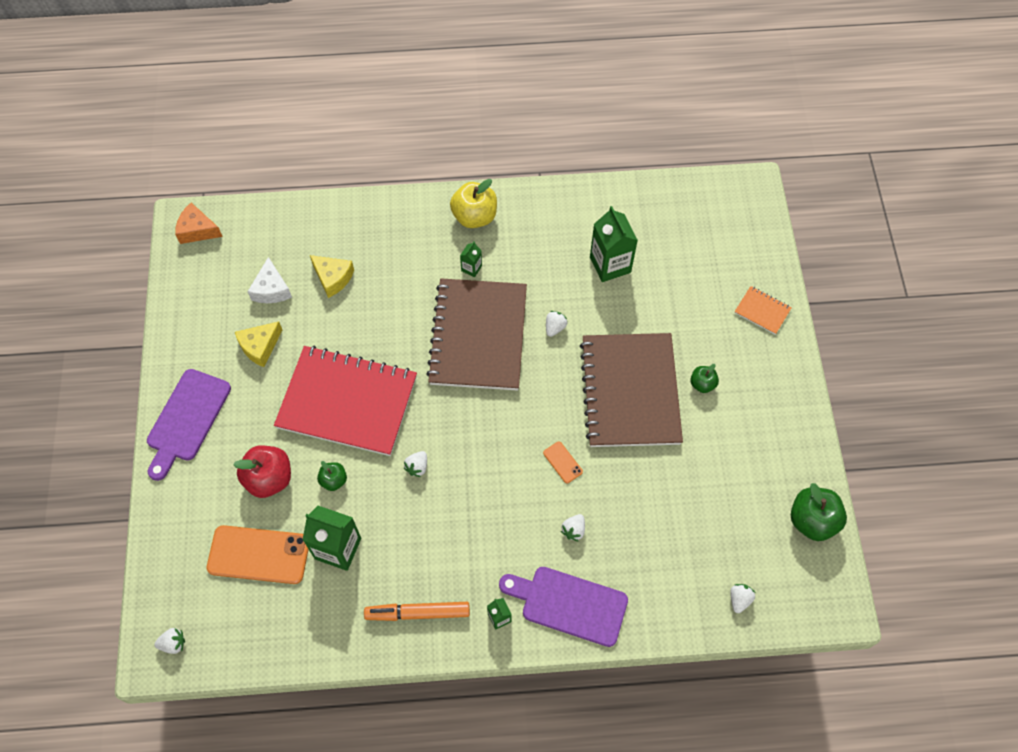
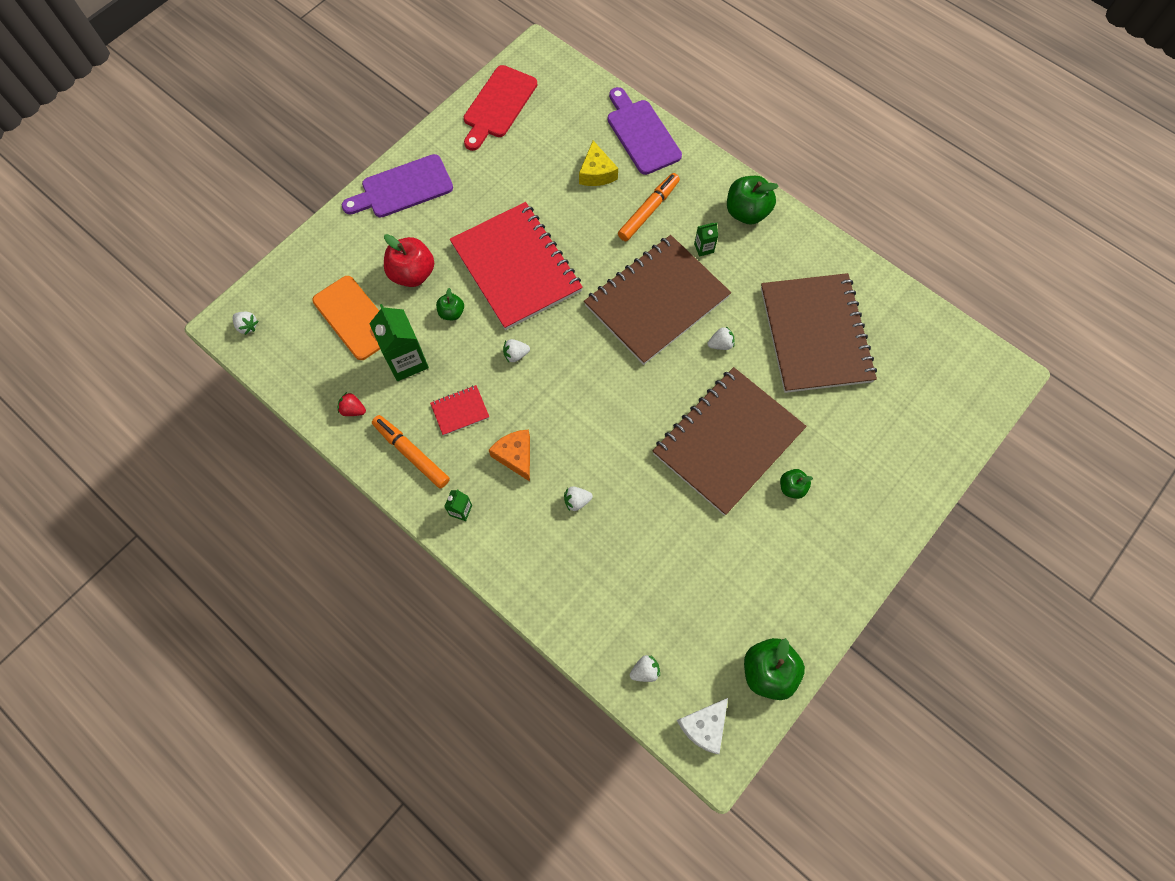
camera: 45 degrees right, 5 degrees up
(197, 230) = (540, 65): orange cheese -> orange cheese (515, 456)
(197, 289) = (498, 105): none -> red cutting board
(260, 346) = (498, 179): yellow cheese -> none
(271, 289) = (547, 146): white cheese -> white cheese (704, 726)
(336, 624) = (353, 410): none -> red strawberry
(402, 274) = (648, 211): none -> orange marker
(420, 547) = (460, 411): none -> red notebook
(474, 216) = (746, 212): yellow apple -> green apple
(562, 462) = (621, 446): orange phone -> none
(569, 604) = (517, 549): purple cutting board -> purple cutting board (641, 134)
(610, 265) = (815, 334): green carton -> brown notebook
(762, 311) = (905, 477): orange notebook -> none

